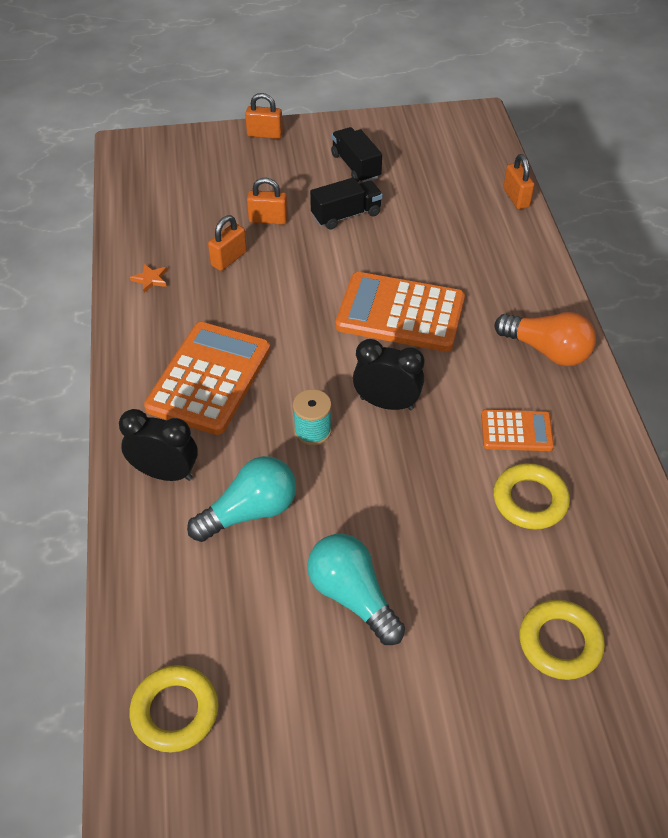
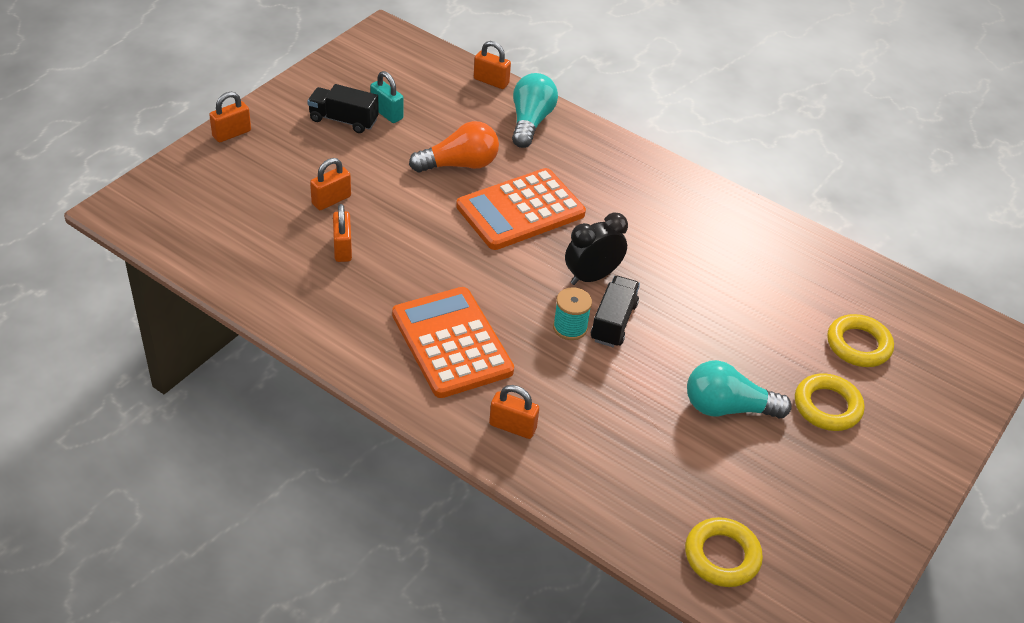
camera: 50 degrees left, 5 degrees down
(150, 279) = (301, 303): orange star -> none
(165, 473) = (512, 427): black clock -> orange padlock
(250, 511) = (602, 407): turquoise light bulb -> turquoise light bulb (530, 122)
(346, 215) = (387, 162): black truck -> black truck (613, 322)
(395, 178) = (386, 113): none -> turquoise padlock
(516, 431) = (688, 240): orange calculator -> none
(530, 500) = (747, 277): yellow ring -> yellow ring (827, 406)
(547, 351) = (642, 177): orange light bulb -> orange light bulb (459, 164)

